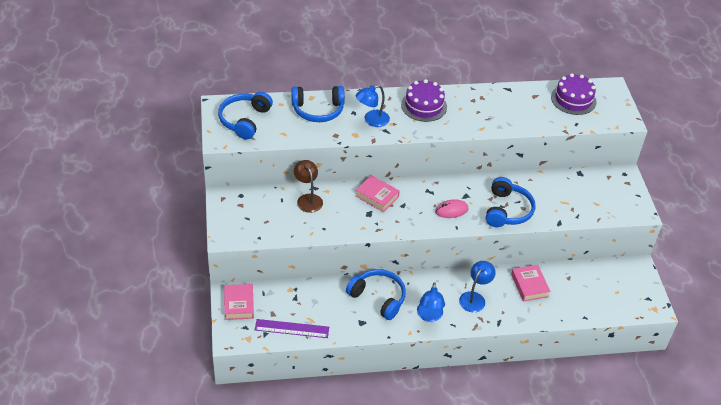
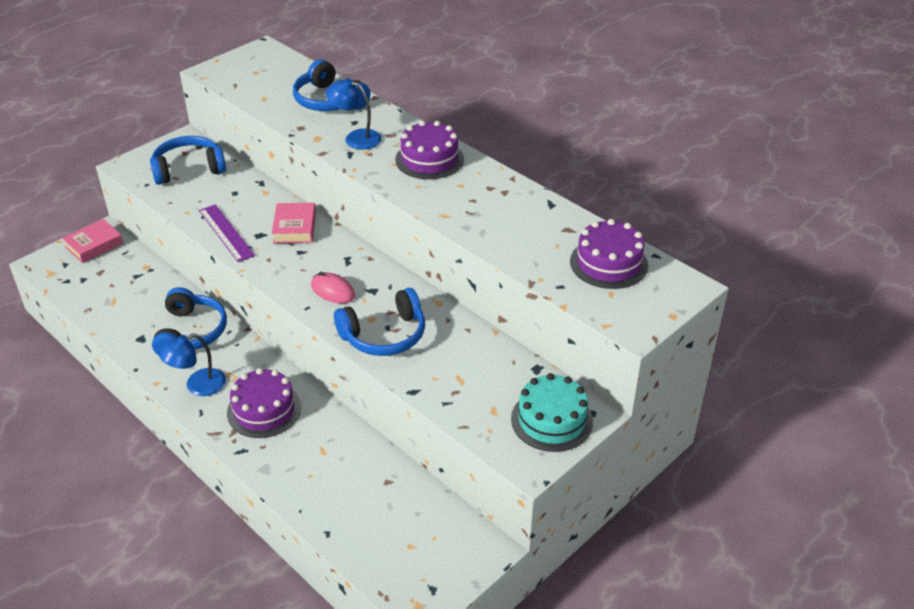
camera: 55 degrees right, 5 degrees down
(244, 120) = (257, 70): blue headphones -> blue headphones (188, 169)
(292, 328) = (88, 294): purple ruler -> purple ruler (226, 233)
(308, 199) = (238, 186): brown lamp -> none
(474, 298) = (264, 410): blue lamp -> purple cake
(529, 285) = (334, 449): pink book -> none
(618, 189) = (551, 420): none -> turquoise cake

